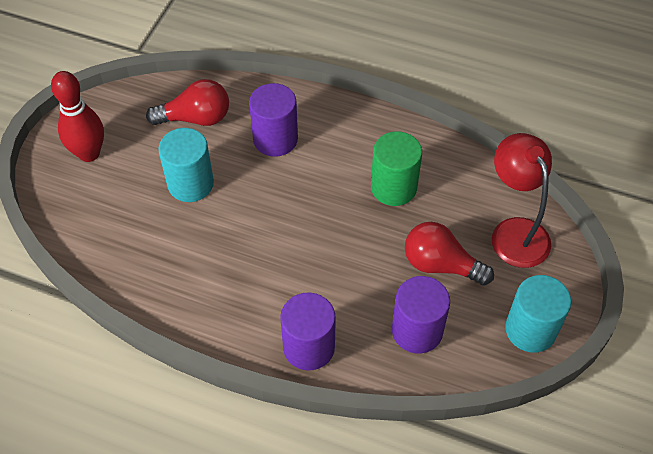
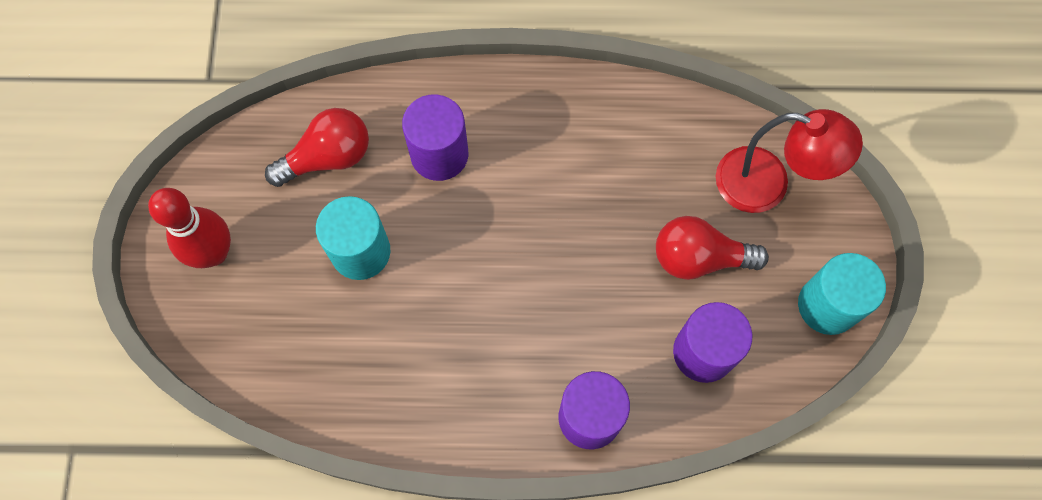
camera: 20 degrees left, 15 degrees up
(393, 187) = (607, 173): green cylinder -> none
(514, 232) = (767, 185): red lamp -> red lamp turned 150 degrees clockwise

